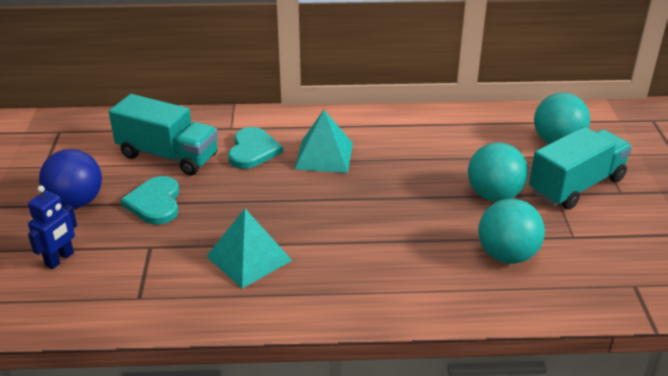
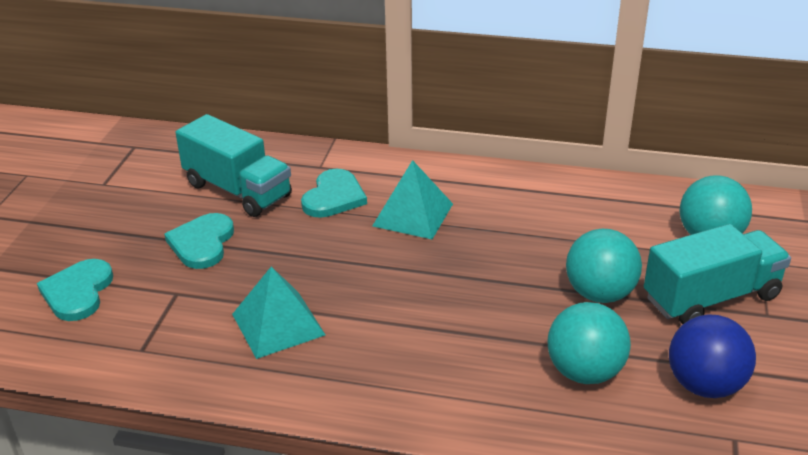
camera: 15 degrees right, 0 degrees up
(60, 259) = (78, 292): blue robot -> turquoise heart
(76, 202) = (120, 230): blue ball -> blue ball (704, 385)

